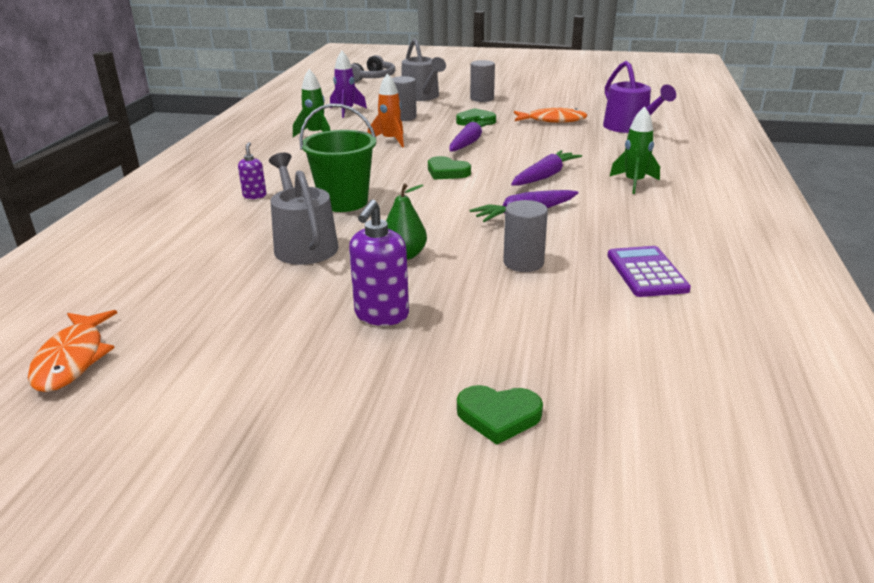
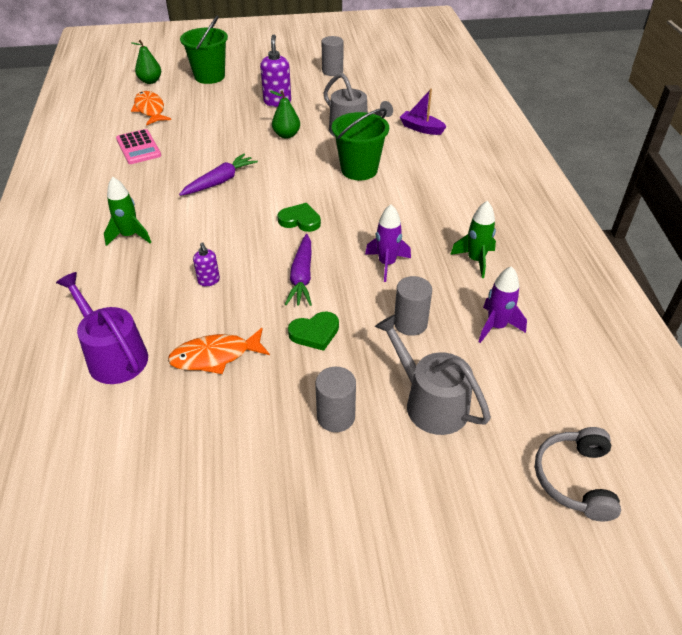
camera: 160 degrees right, 15 degrees up
(72, 359) = (393, 66): orange fish -> orange fish (150, 110)
(206, 234) = (421, 128): none -> purple boat
(255, 196) = (430, 164): purple soap dispenser -> purple soap dispenser (209, 281)
(390, 140) = (387, 264): orange rocket -> purple rocket
(498, 416) = (209, 76): green heart -> green bucket
(523, 263) = (213, 142): grey cylinder -> grey cylinder (332, 71)
(544, 176) = (210, 230): purple carrot -> none
(646, 272) = (138, 147): purple calculator -> pink calculator
(655, 432) = (150, 81): none -> green pear

